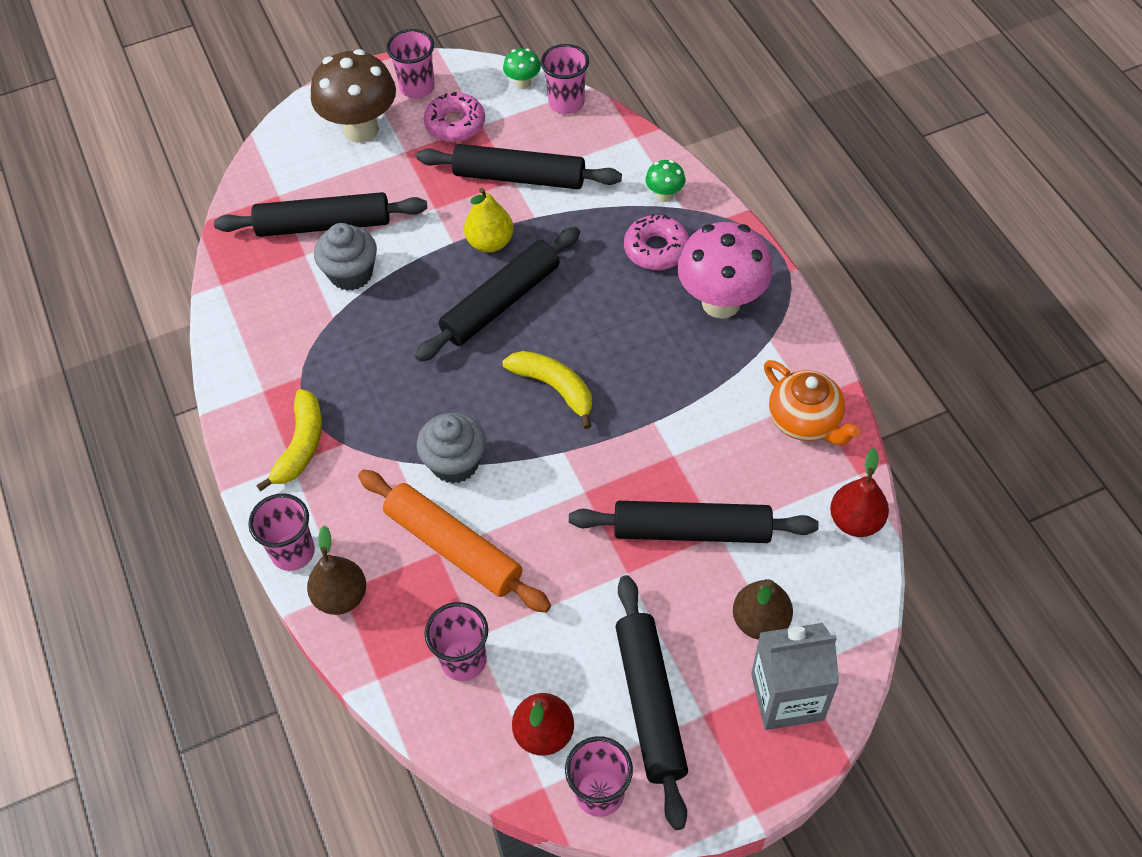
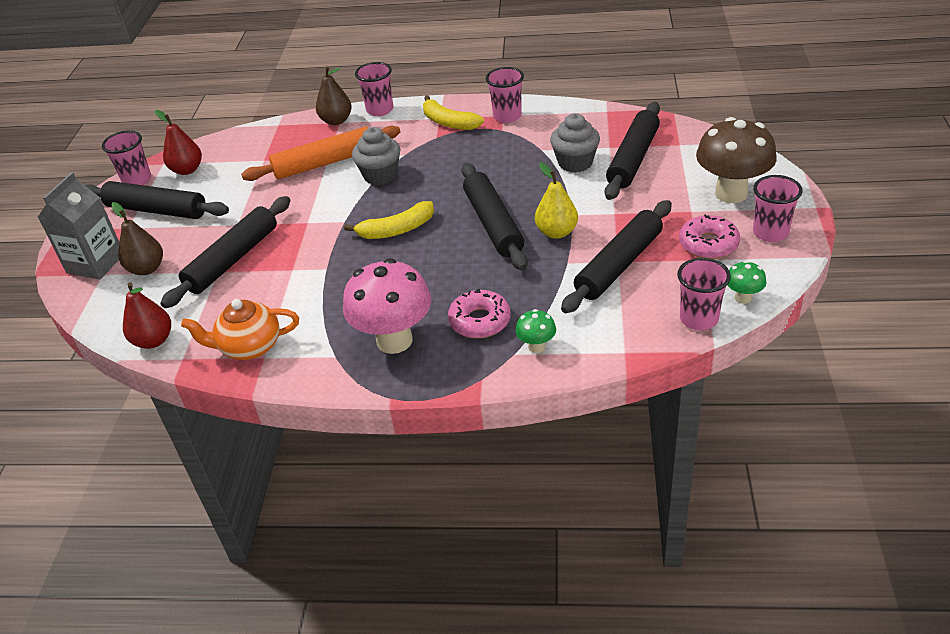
camera: 120 degrees right, 15 degrees down
(463, 660) = (255, 153): pink cup -> pink cup (507, 116)

